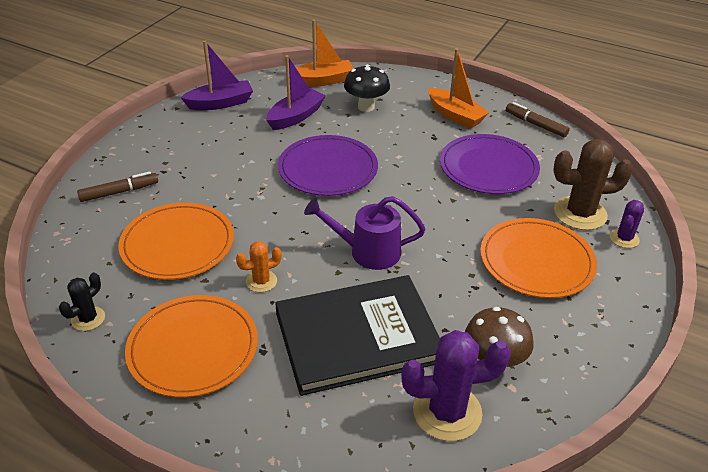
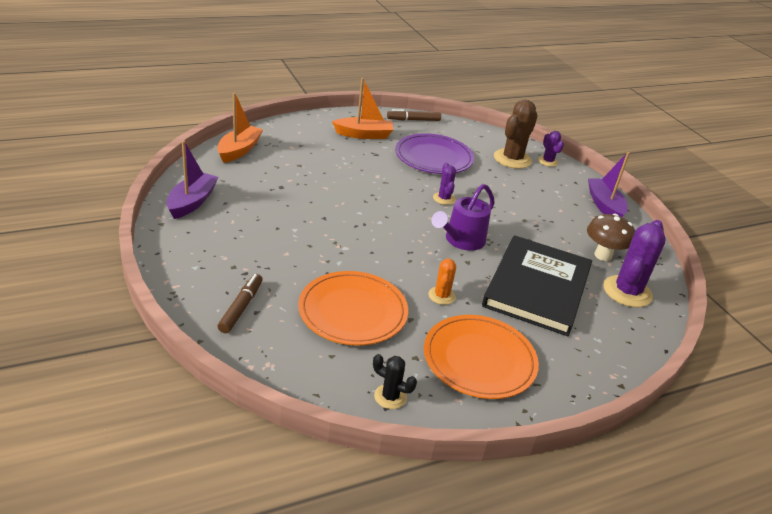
camera: 55 degrees left, 5 degrees down
(88, 319) = (390, 397): black cactus -> black cactus turned 45 degrees counterclockwise
(295, 117) = (268, 184): purple boat -> purple boat (604, 206)
(328, 169) = (353, 206): purple plate -> none
(366, 107) = (302, 154): black mushroom -> none
(424, 208) = (444, 198): none -> purple cactus
(536, 261) = (536, 195): orange plate -> none

